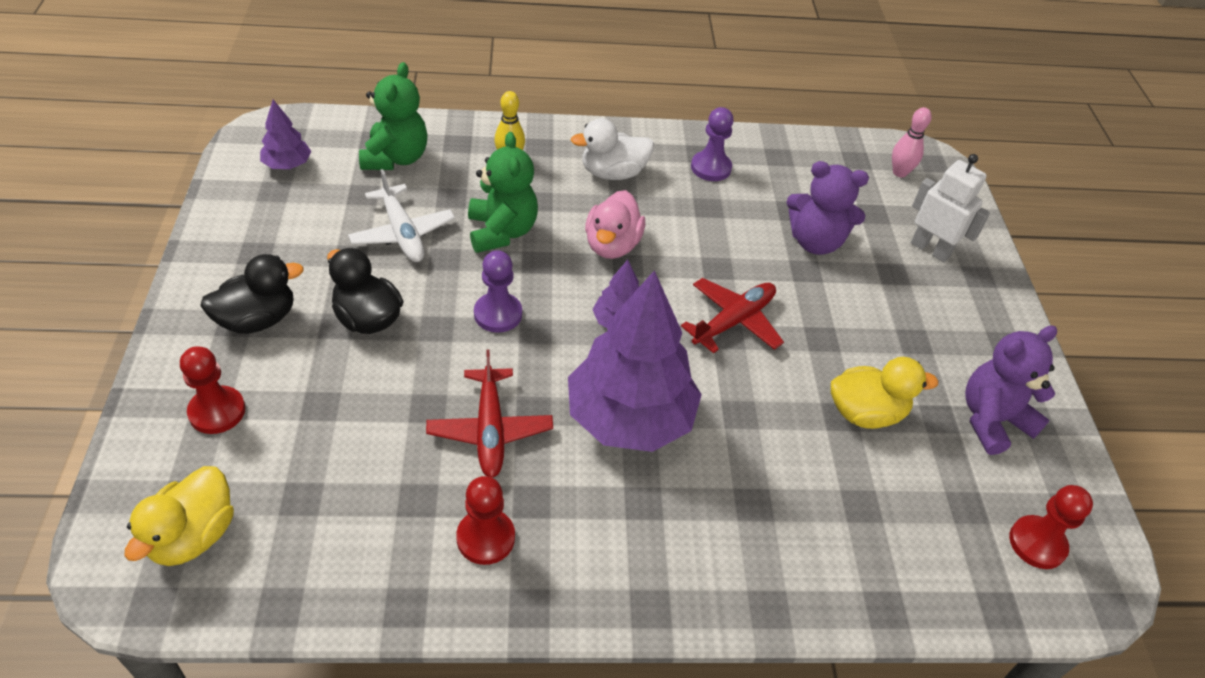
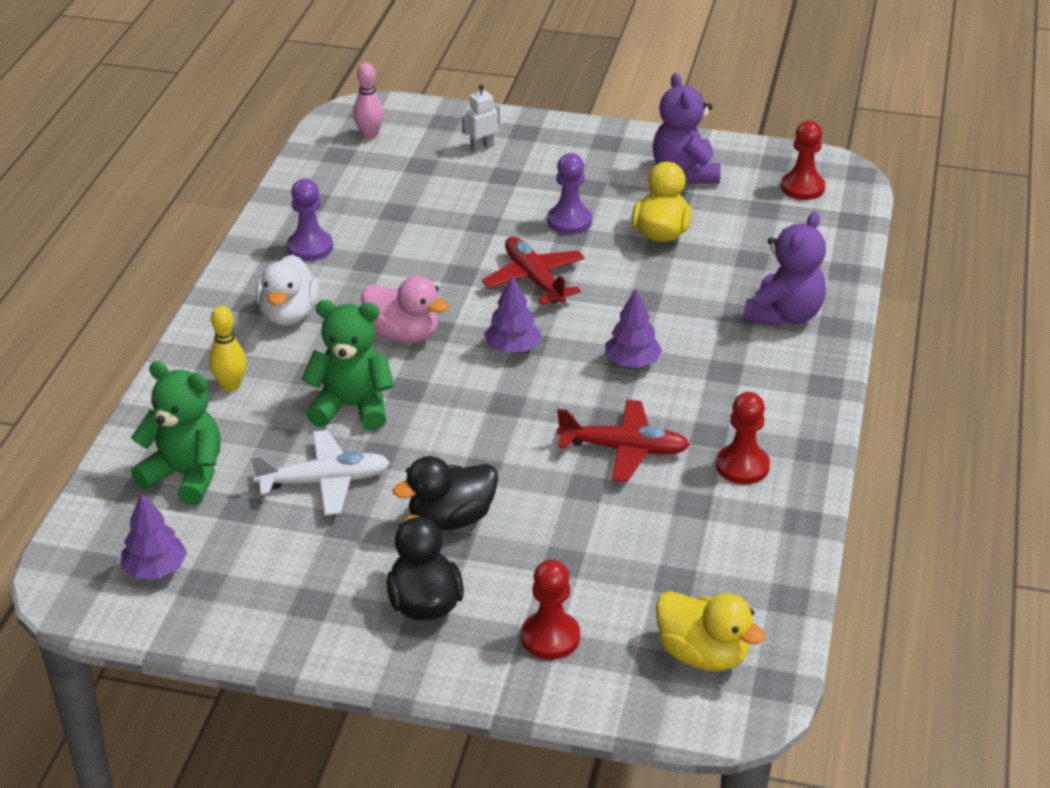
camera: 70 degrees left, 10 degrees down
(498, 314) = (475, 425): purple pawn -> purple pawn (569, 221)
(630, 418) = (632, 362): purple tree -> purple tree, size x0.46
(815, 242) = (447, 208): purple teddy bear -> purple teddy bear (784, 315)
(930, 249) = (482, 147): white robot -> white robot, size x0.61

